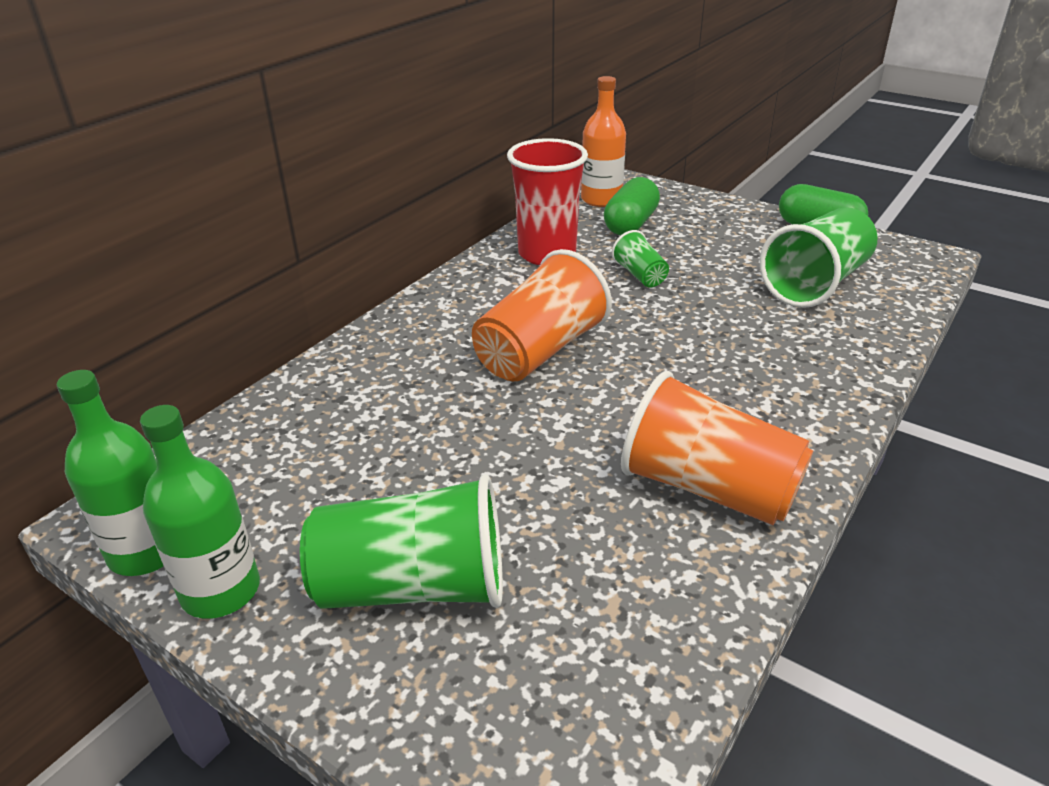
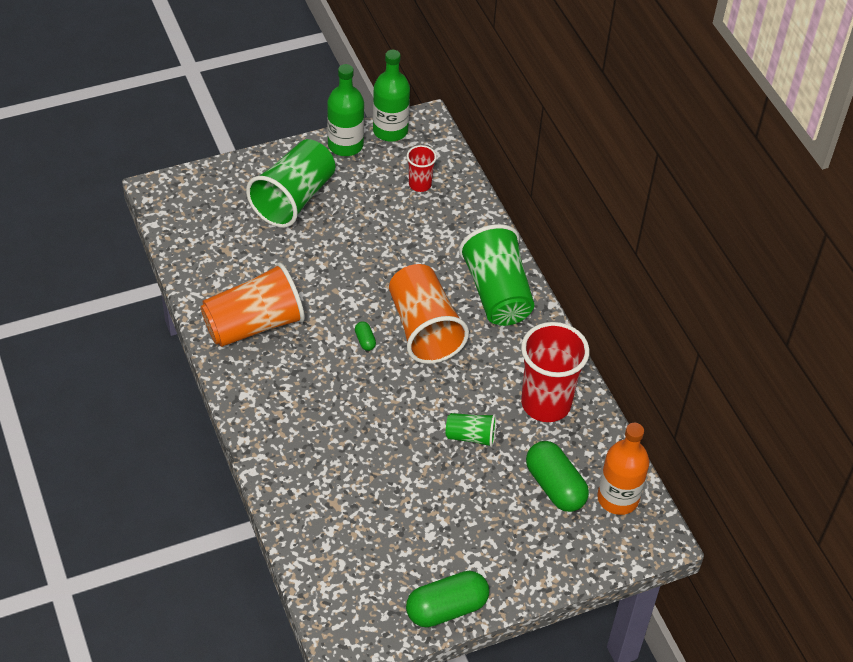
camera: 120 degrees right, 15 degrees up
(271, 460) = (420, 184): none -> red cup
(610, 384) = (365, 340): none -> green capsule
(815, 283) = (374, 529): green cup -> green cup (497, 293)

